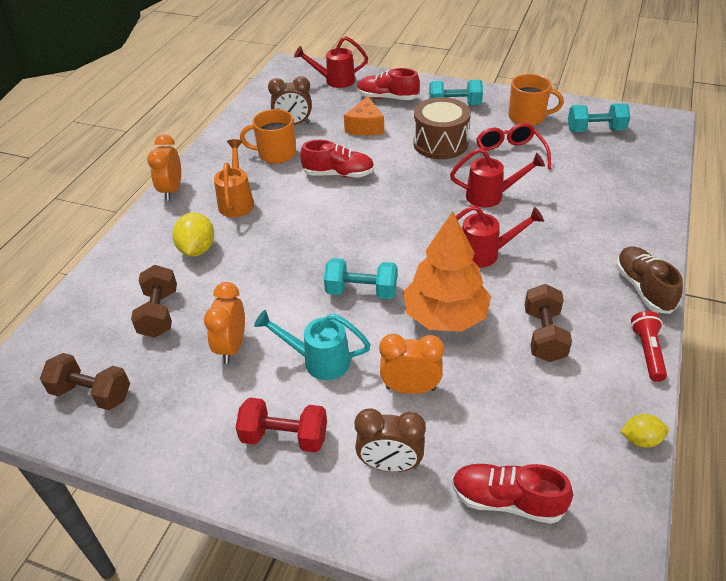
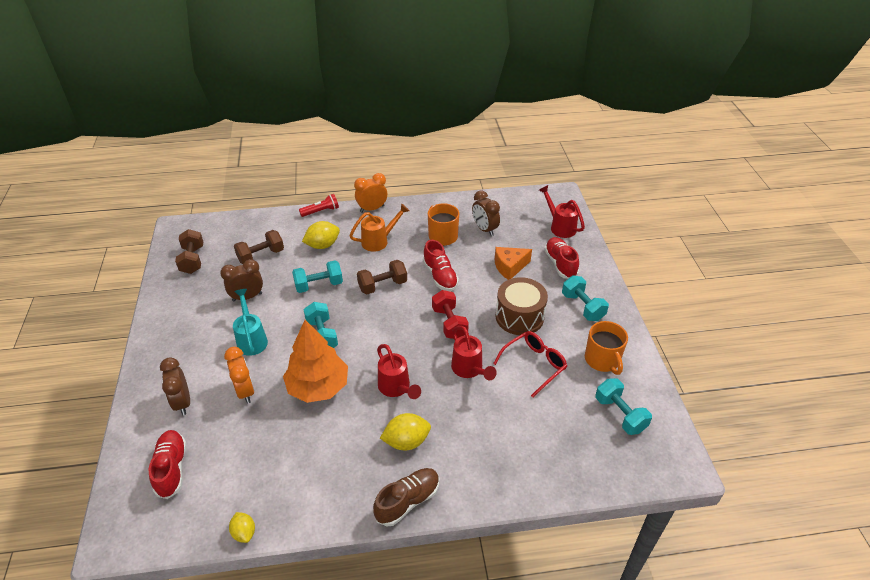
camera: 60 degrees right, 0 degrees up
(231, 347) = (247, 297): orange clock -> brown clock
(269, 272) = (319, 285): none -> turquoise dumbbell
(284, 437) = (188, 348): red dumbbell -> red dumbbell (449, 323)
(544, 335) = (324, 449): brown dumbbell -> brown dumbbell (382, 285)
(564, 267) = (406, 441): none -> yellow lemon
(647, 352) = (334, 519): red flashlight -> red flashlight (321, 211)

